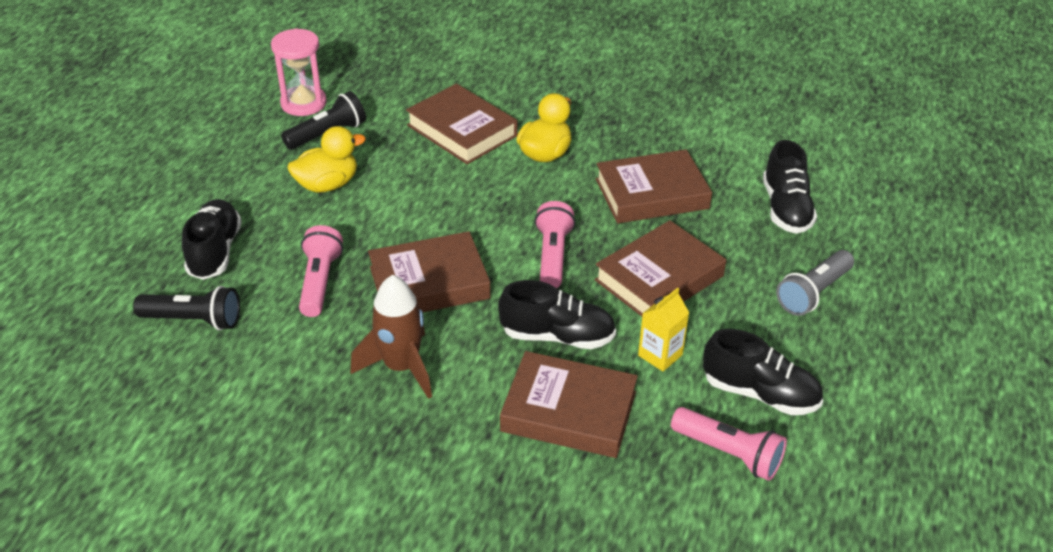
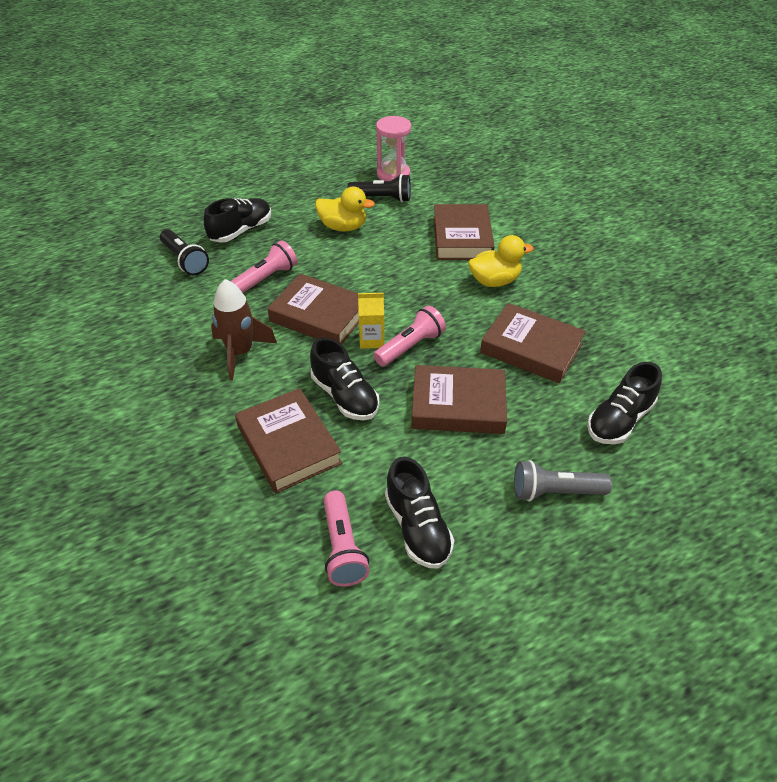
camera: 45 degrees right, 5 degrees up
(660, 355) = (389, 453): yellow carton -> yellow carton (371, 340)

